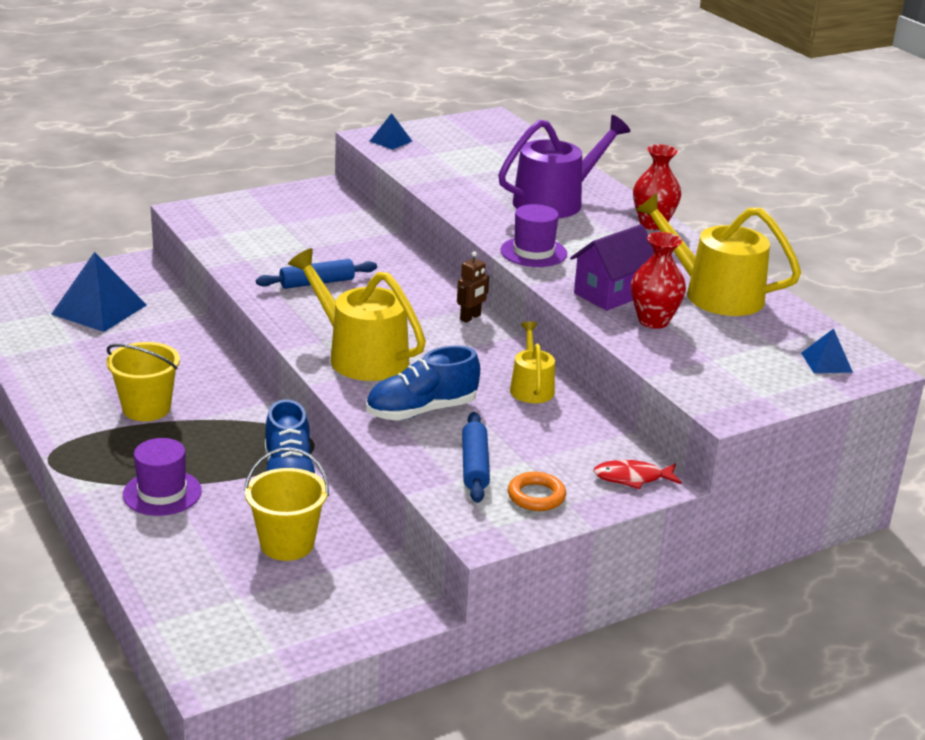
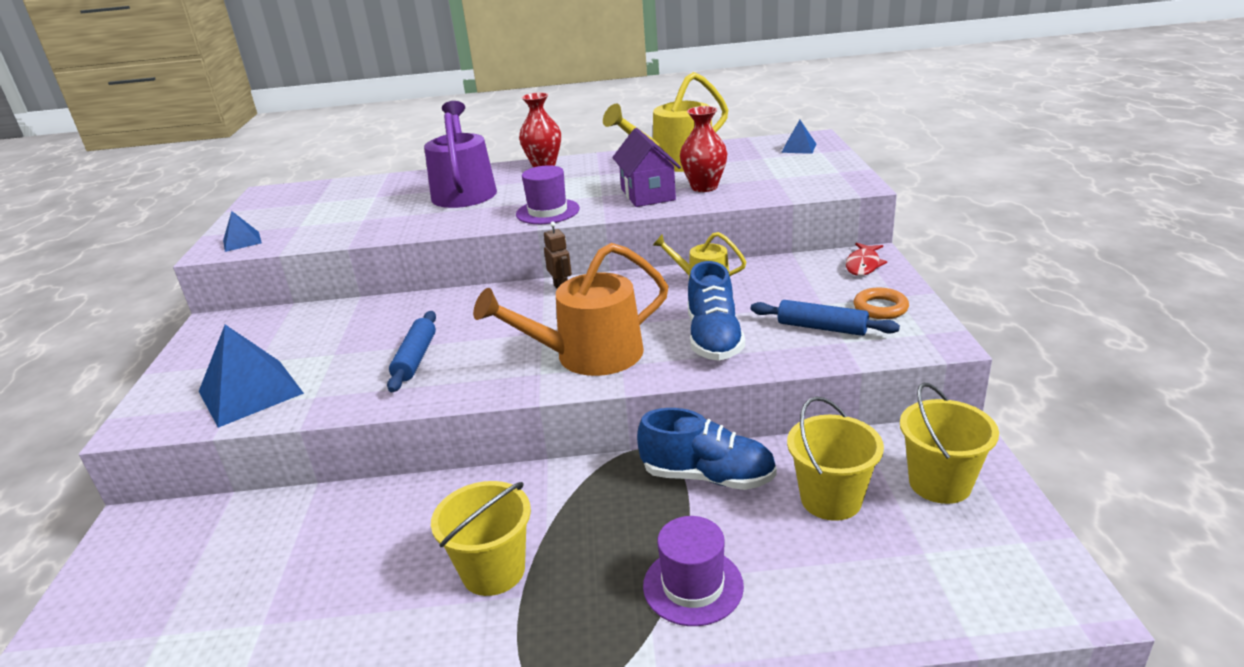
camera: 60 degrees left, 0 degrees up
(99, 309) = (206, 582): blue pyramid -> blue pyramid (250, 392)
(335, 601) = (939, 483): none -> yellow bucket
(361, 356) = (588, 355): yellow watering can -> orange watering can

